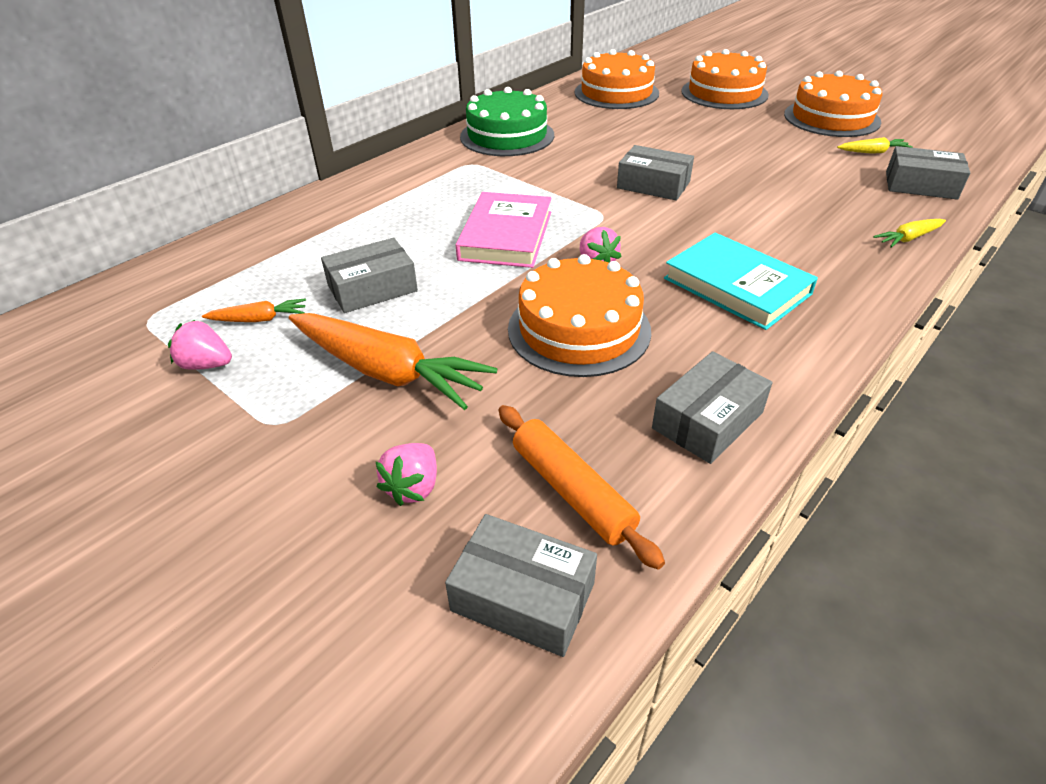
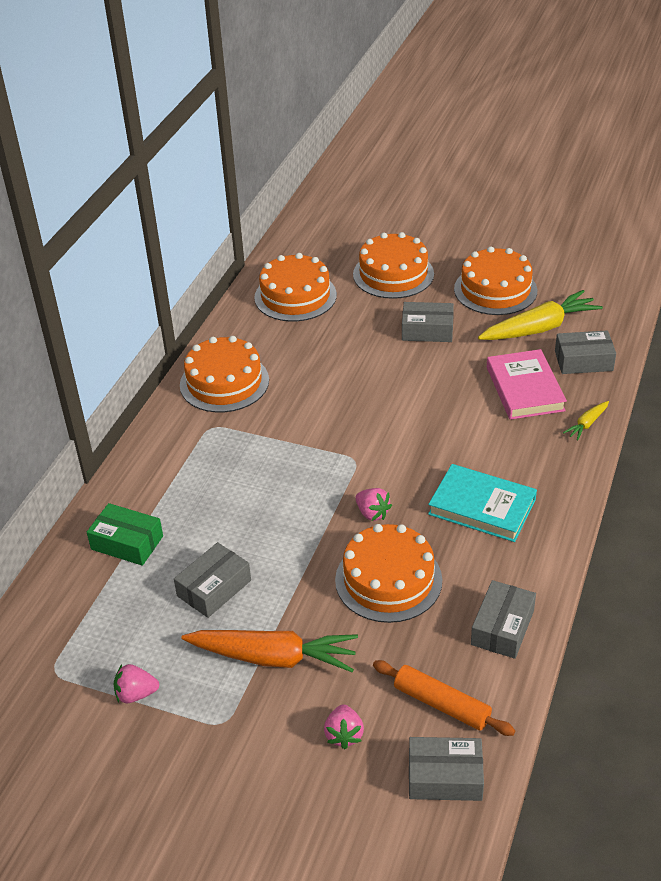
camera: 20 degrees left, 0 degrees up
(259, 319) = (145, 643): orange carrot -> none
(317, 230) = (127, 542): none -> green box
(506, 235) = (288, 504): pink book -> pink book (524, 389)
(507, 136) = (224, 382): green cake -> orange cake
(653, 185) = (379, 414): grey box -> grey box (427, 330)
(872, 152) = (539, 328): yellow carrot -> yellow carrot, size x2.15

